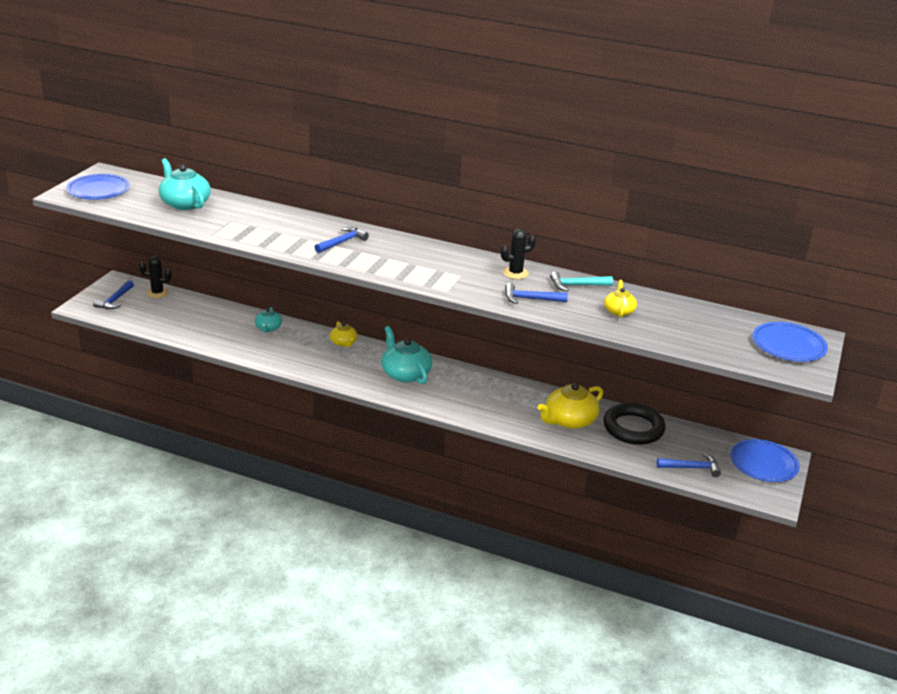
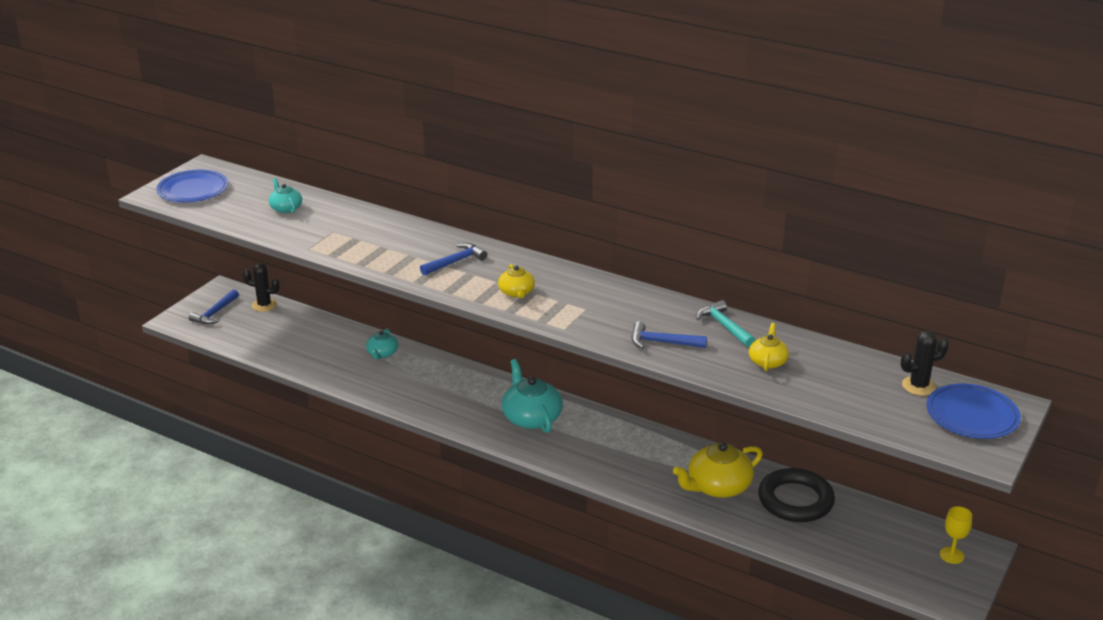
camera: 10 degrees right, 0 degrees up
(185, 203) = (286, 208): turquoise teapot -> turquoise teapot, size x0.57
(343, 343) = (466, 375): yellow teapot -> yellow teapot (516, 292)
(515, 273) = (653, 307): black cactus -> black cactus (918, 386)
(577, 285) = (724, 326): turquoise hammer -> turquoise hammer turned 60 degrees clockwise
(692, 468) = (858, 556): blue hammer -> none
(763, 463) = (951, 555): blue plate -> yellow goblet

